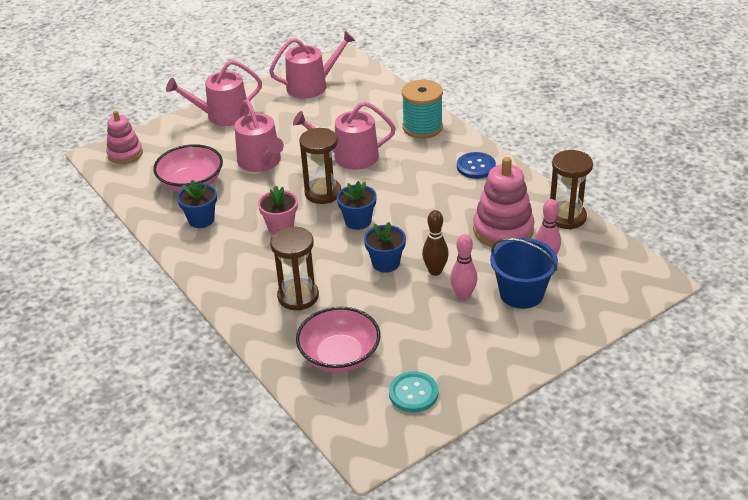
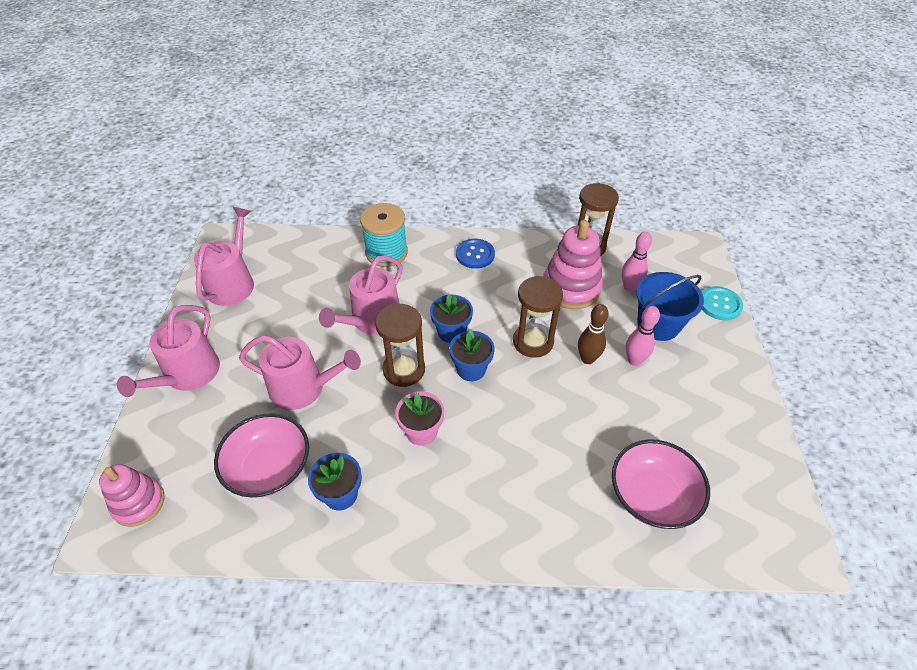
camera: 55 degrees left, 10 degrees up
(298, 296) = (540, 479): brown hourglass -> brown hourglass (533, 342)
(386, 263) = (548, 385): blue flower pot -> blue flower pot (451, 332)
(413, 393) = (738, 469): turquoise button -> turquoise button (719, 304)

